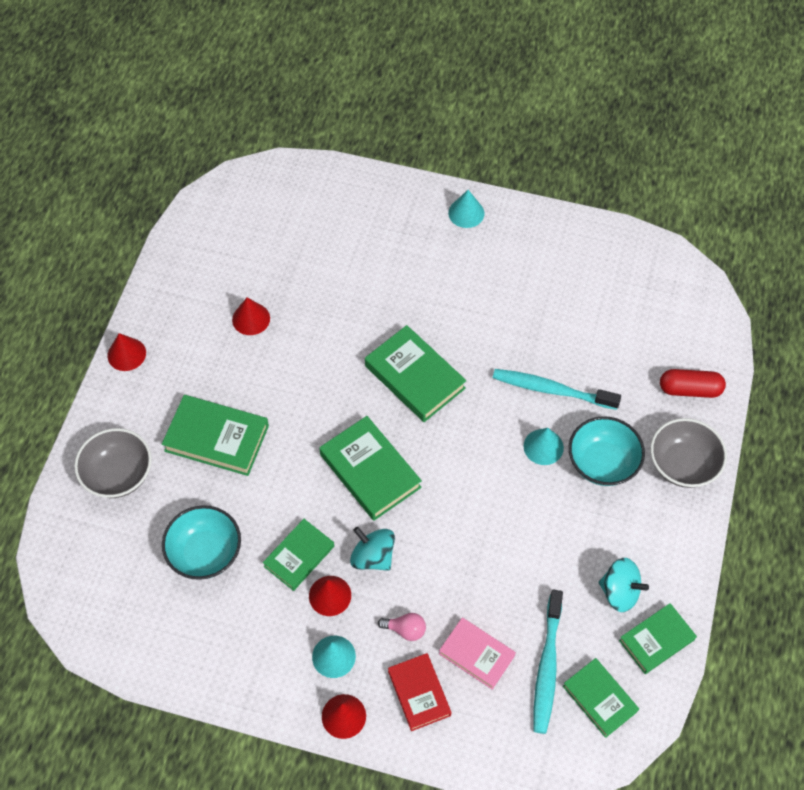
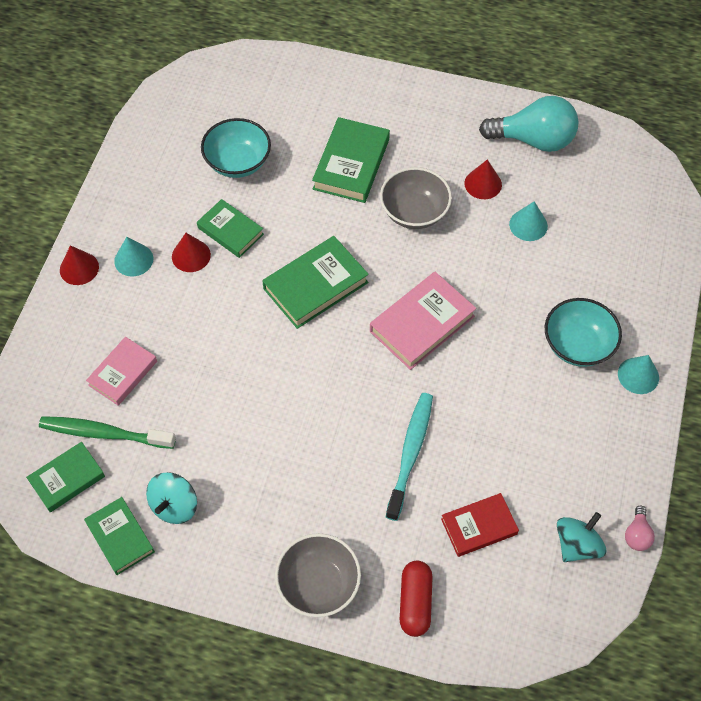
camera: 90 degrees right, 0 degrees up
(118, 474) = (315, 97): grey bowl -> grey bowl (414, 212)
(126, 354) = (438, 93): red cone -> none
(199, 272) = (533, 140): none -> turquoise light bulb
(373, 556) = (227, 288): turquoise spinning top -> turquoise spinning top (577, 545)
(405, 629) = (153, 315): pink light bulb -> pink light bulb (637, 534)
(415, 377) = (422, 324): green book -> pink book
(419, 693) = (92, 326): red book -> red book (479, 526)
(543, 447) = (341, 442): turquoise cone -> turquoise cone (528, 225)
(547, 666) = (105, 433): turquoise toothbrush -> green toothbrush
(602, 463) = (322, 499): turquoise bowl -> turquoise bowl (577, 345)

